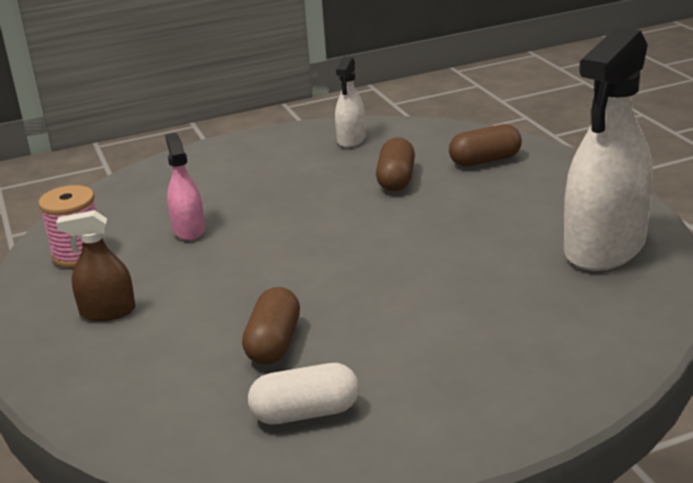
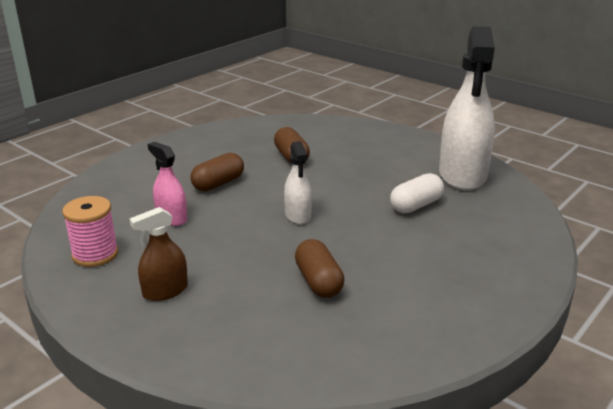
camera: 30 degrees left, 0 degrees up
(305, 413) = (389, 322): white capsule -> white capsule (416, 205)
(351, 139) = (233, 136): white spray bottle -> white spray bottle (298, 215)
(485, 161) = (337, 136): brown capsule -> brown capsule (218, 183)

